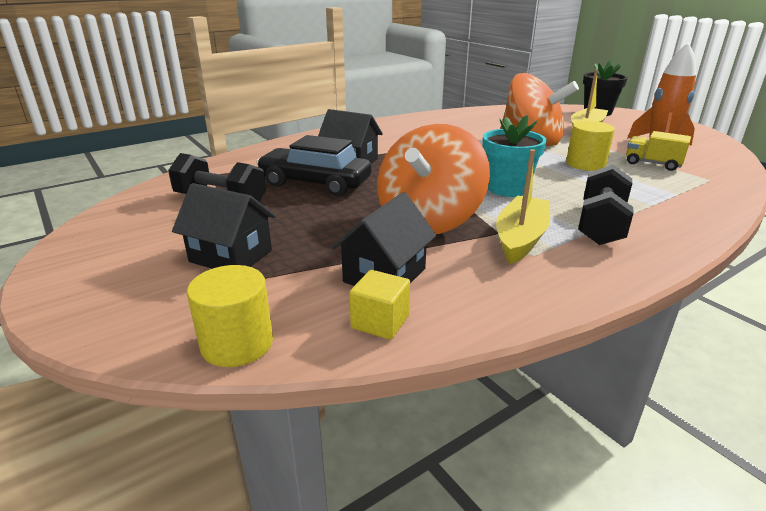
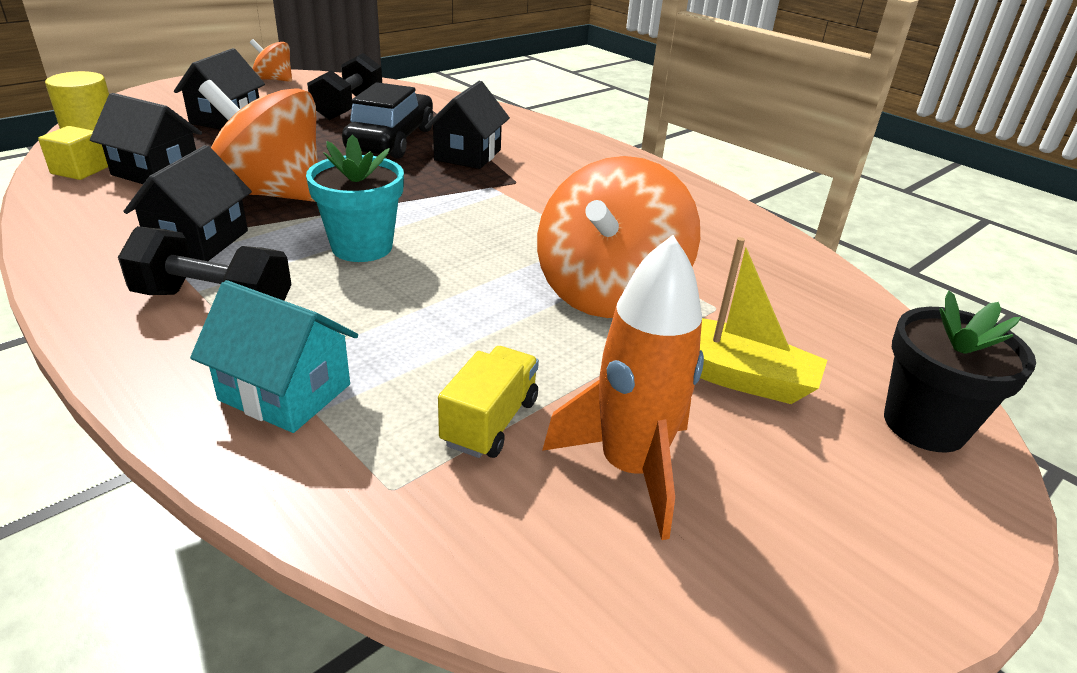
camera: 80 degrees right, 5 degrees up
(91, 241) = (274, 80): none -> orange spinning top
(520, 238) = (199, 241): yellow boat -> black house
(585, 164) = (478, 332): yellow cylinder -> none
(670, 200) = (285, 392): none -> turquoise house

